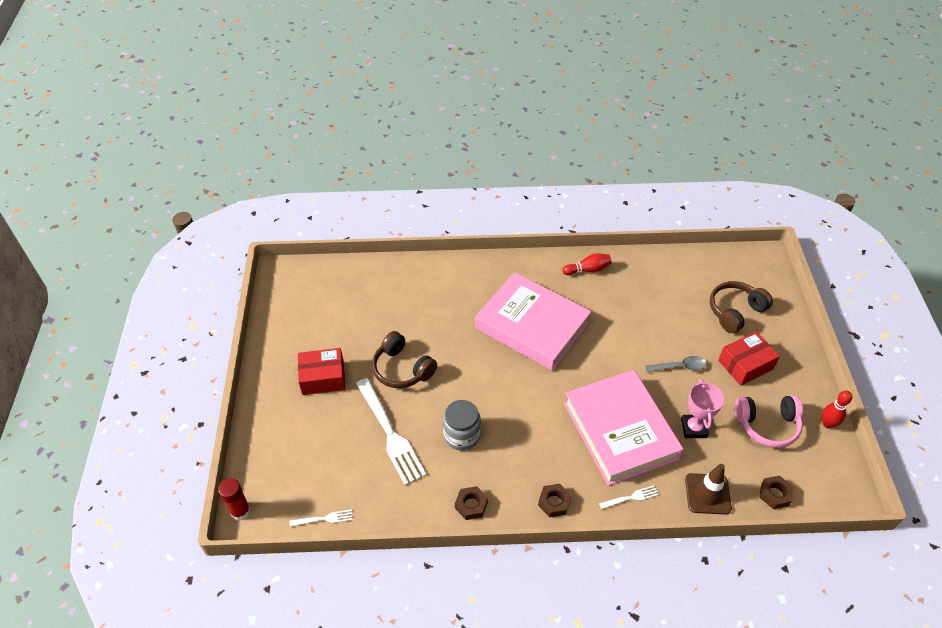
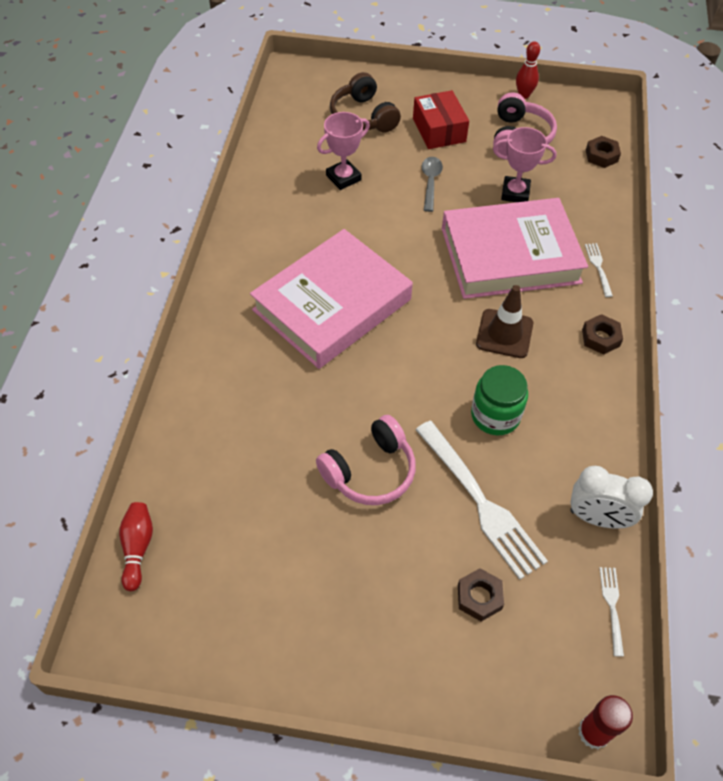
camera: 80 degrees left, 5 degrees up
(323, 378) = (362, 586): red box -> none
(389, 507) = (597, 518): none -> white clock
(390, 433) = (480, 502): white fork -> white fork turned 75 degrees clockwise
(402, 369) = (370, 471): brown headphones -> pink headphones
(462, 435) = (495, 415): grey jar -> green jar
(471, 505) = (600, 423): brown nut -> brown nut (479, 597)
(587, 270) = (254, 227): red bowling pin -> red bowling pin (137, 548)
(659, 311) = (343, 178): none -> pink trophy
(707, 494) = (597, 204): brown traffic cone -> brown traffic cone (504, 334)

